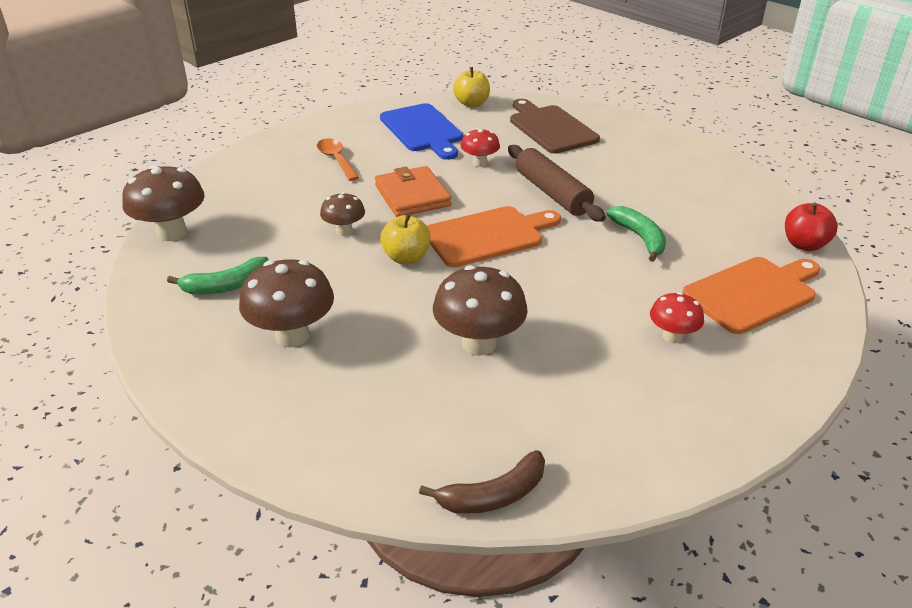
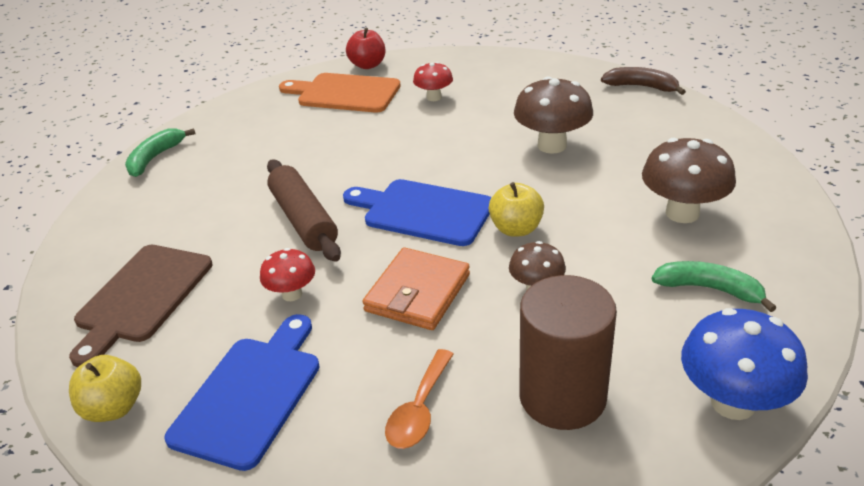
camera: 130 degrees left, 0 degrees up
(172, 233) = (733, 403): brown mushroom -> blue mushroom
(270, 194) = (562, 397): none -> brown cylinder
(488, 235) = (423, 212): orange cutting board -> blue cutting board
(552, 193) = (303, 220): brown rolling pin -> brown rolling pin turned 45 degrees counterclockwise
(640, 238) = (327, 151): green banana -> green banana (155, 158)
(804, 245) = (252, 98): red apple -> red apple (368, 65)

